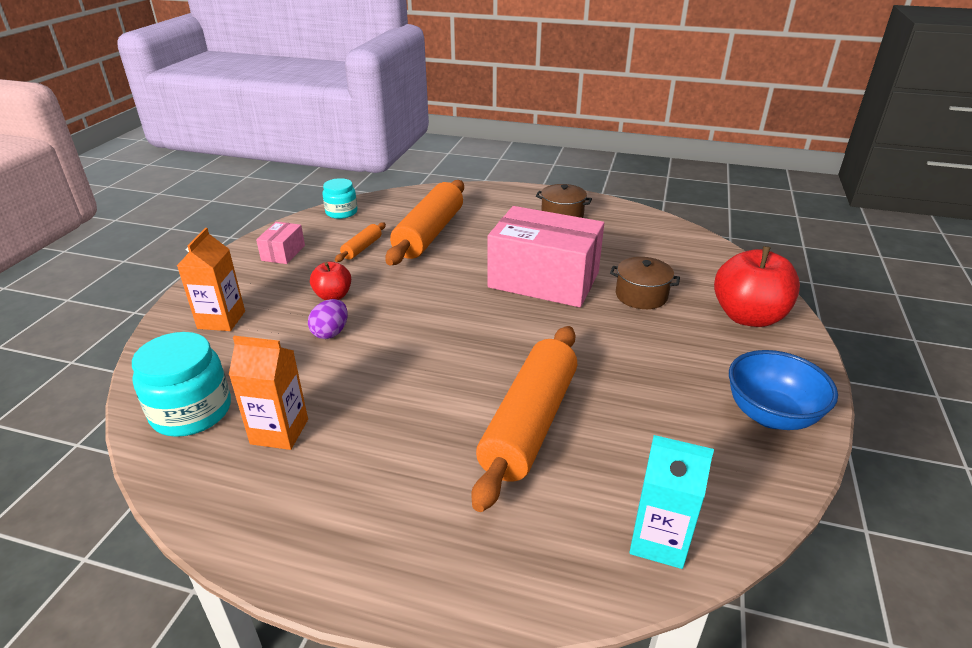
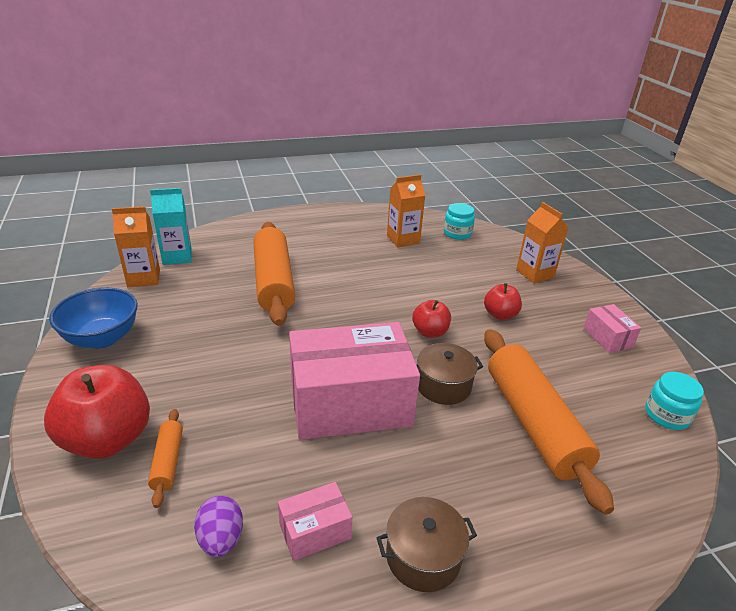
camera: 145 degrees right, 0 degrees up
(191, 411) = (457, 233): turquoise jar -> turquoise jar, size x0.63
(331, 332) = (457, 290): purple egg -> purple egg (221, 539)
(362, 248) = (560, 371): orange rolling pin -> orange rolling pin (168, 462)
(418, 304) = (430, 332): none -> red apple
(613, 237) = (315, 531): none -> pink box
(641, 295) = (236, 423): brown pot -> brown pot (443, 385)
(720, 505) = (144, 278): none -> orange carton

